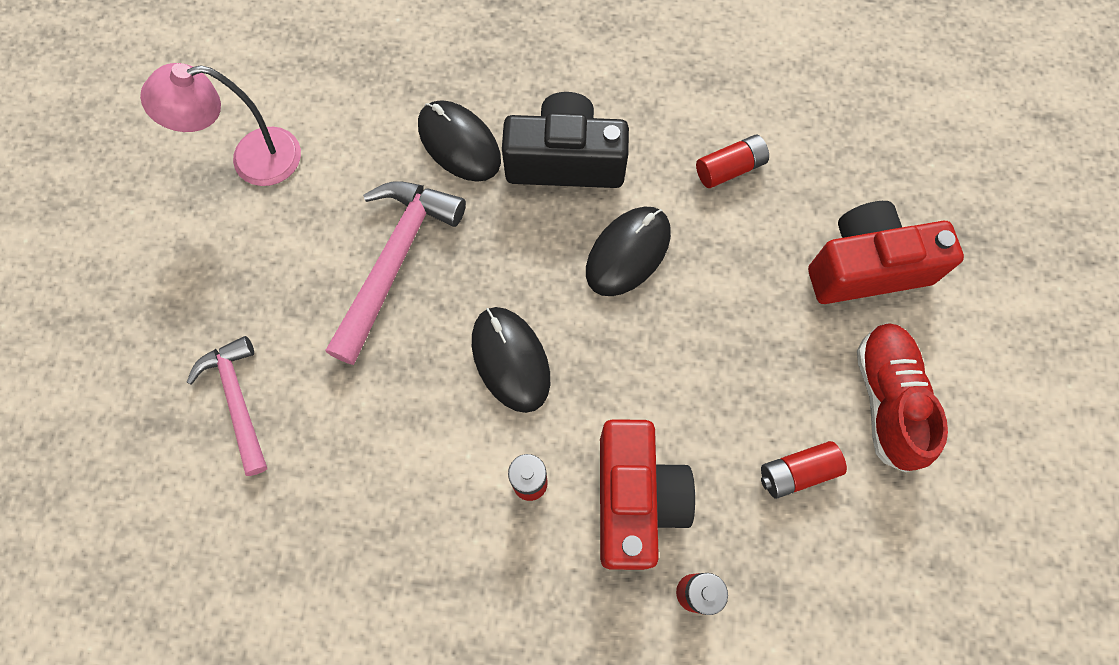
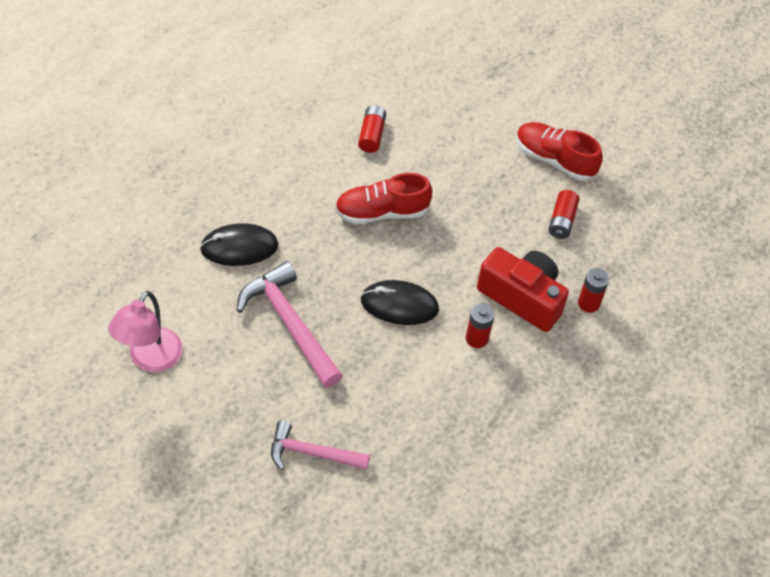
camera: 60 degrees left, 15 degrees down
(565, 161) = (298, 204): black camera -> none
(628, 252) = (381, 212): black mouse -> red shoe
(866, 267) = (479, 118): red camera -> none

